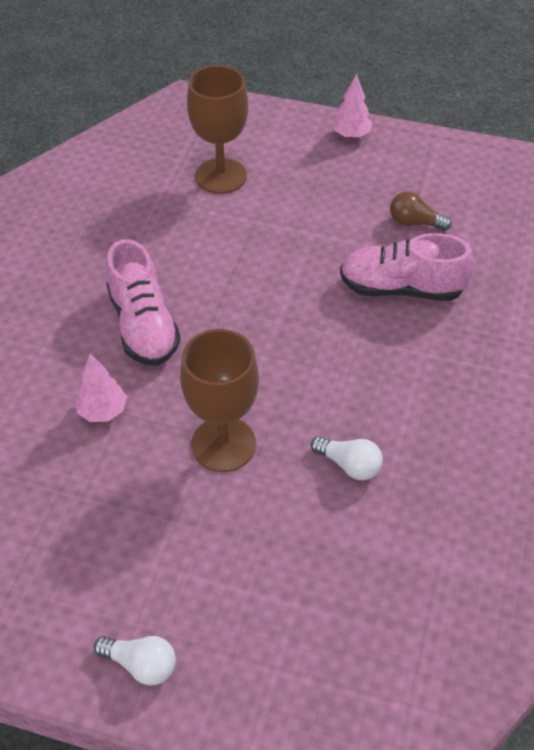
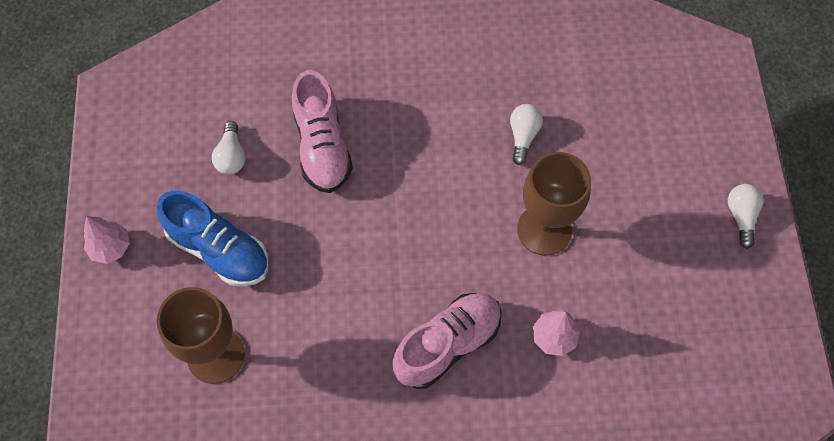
camera: 110 degrees left, 15 degrees up
(318, 196) = (219, 250): none -> blue shoe
(414, 222) = (231, 156): brown light bulb -> white light bulb

